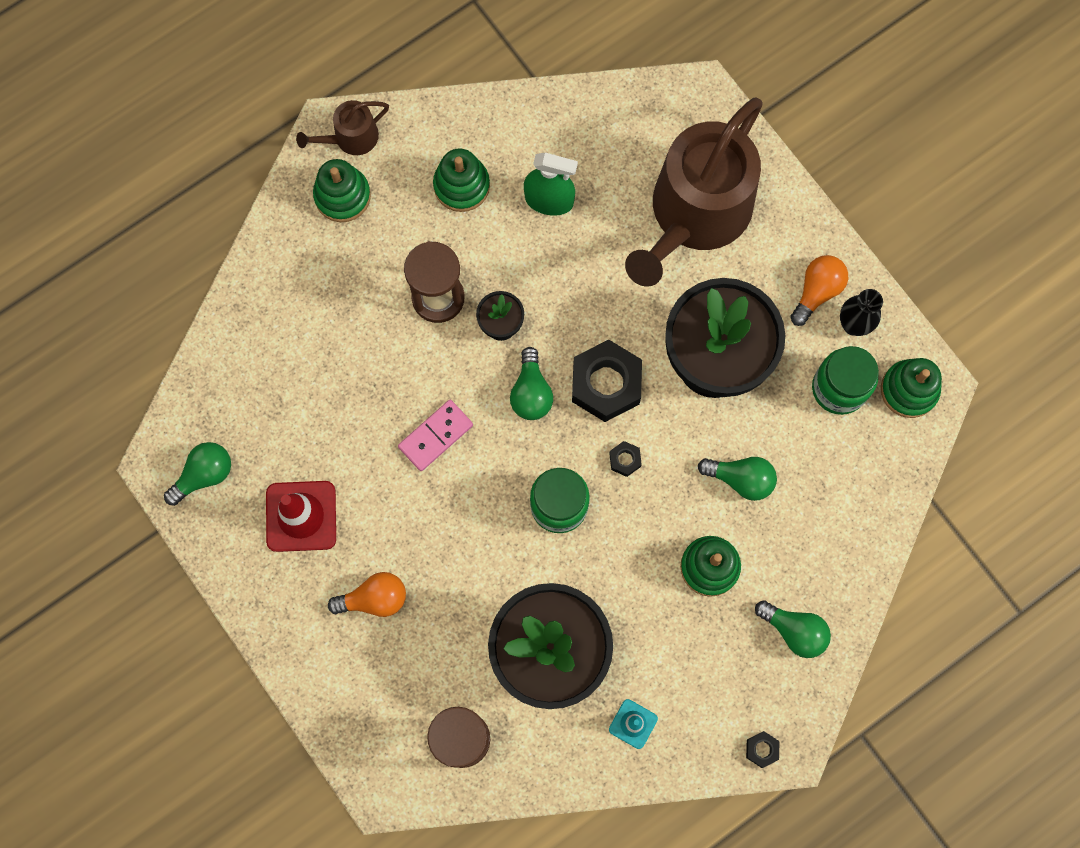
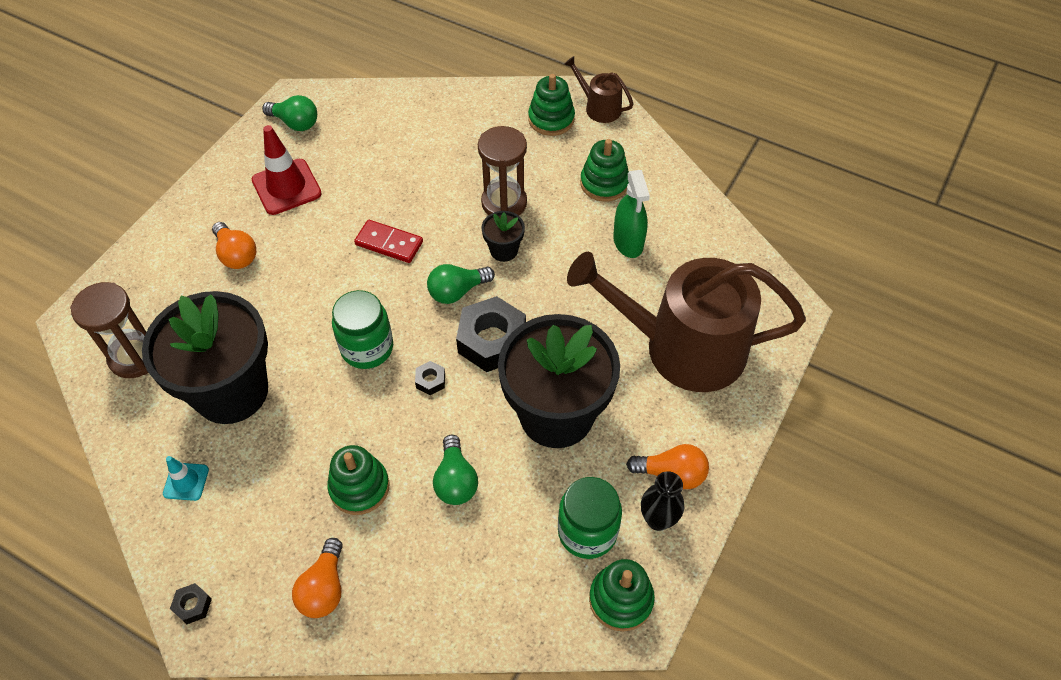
camera: 65 degrees right, 20 degrees down
(435, 436) = (389, 243): pink domino -> red domino
(794, 631) = (324, 588): green light bulb -> orange light bulb

